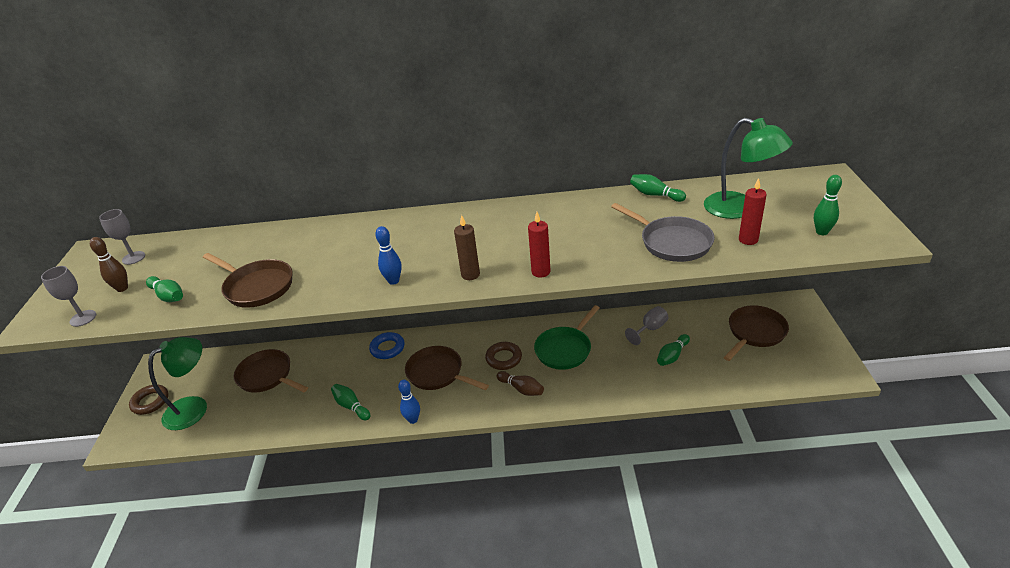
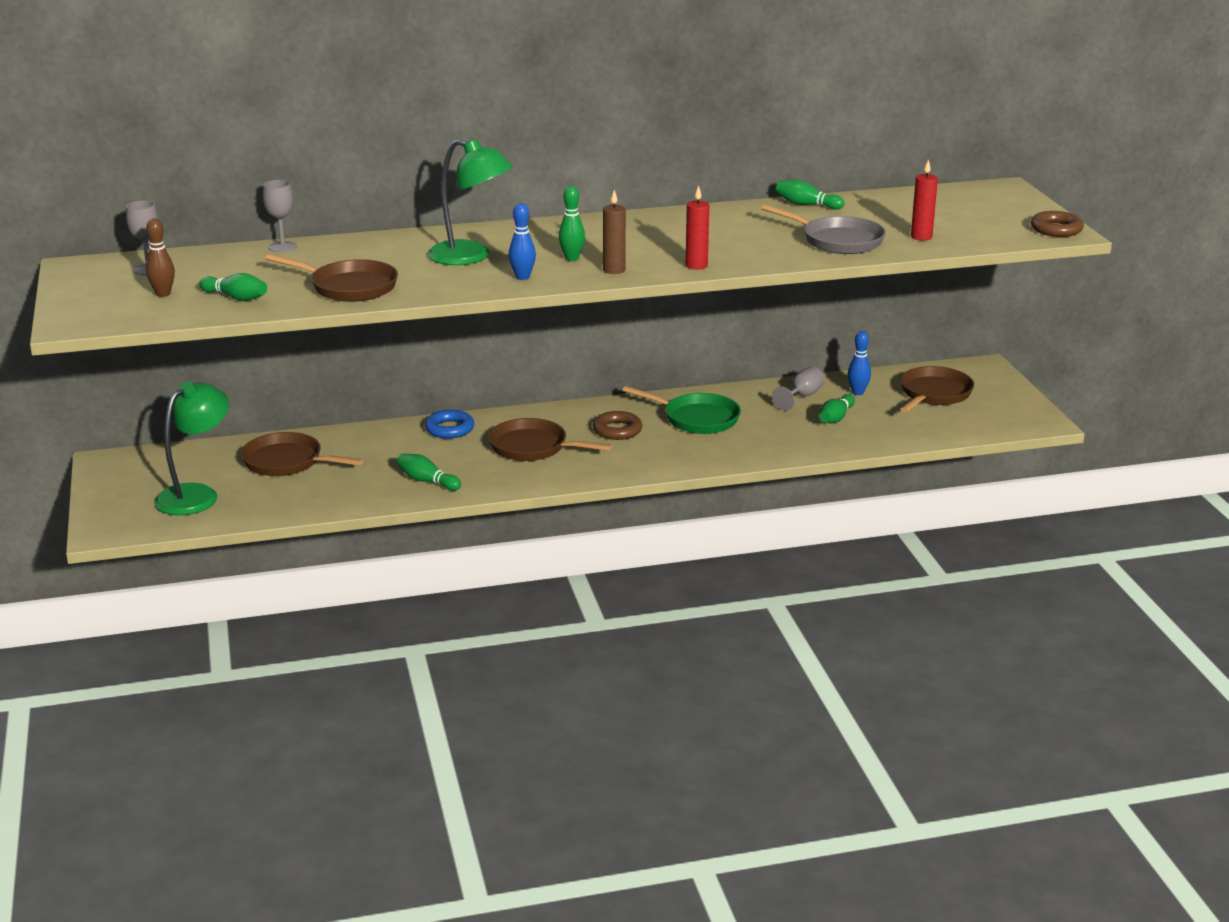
camera: 15 degrees left, 10 degrees down
(83, 318) = (136, 317): grey goblet -> grey goblet (282, 247)
(150, 402) = (124, 494): brown ring -> brown ring (1056, 229)
(413, 420) = (519, 487): blue bowling pin -> blue bowling pin (858, 392)
(521, 389) = (652, 454): brown bowling pin -> none
(565, 349) = (696, 418): green pan -> green pan turned 90 degrees counterclockwise
(739, 209) = (907, 214): green lamp -> green lamp (470, 257)
(822, 232) = (999, 229): green bowling pin -> green bowling pin (572, 258)

